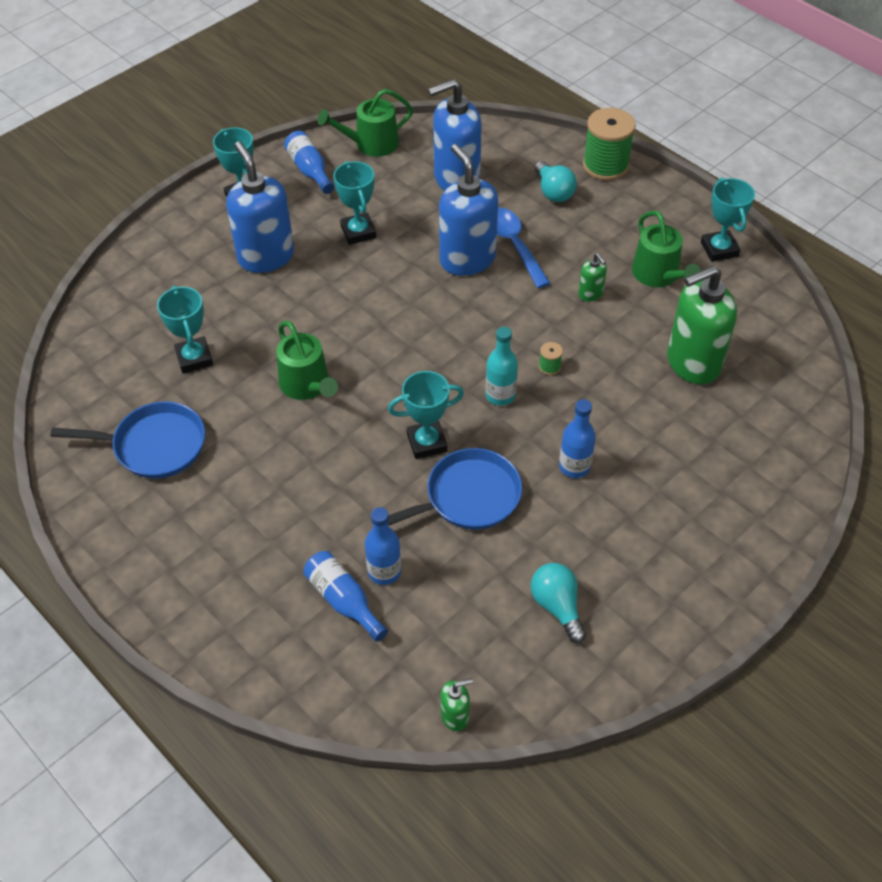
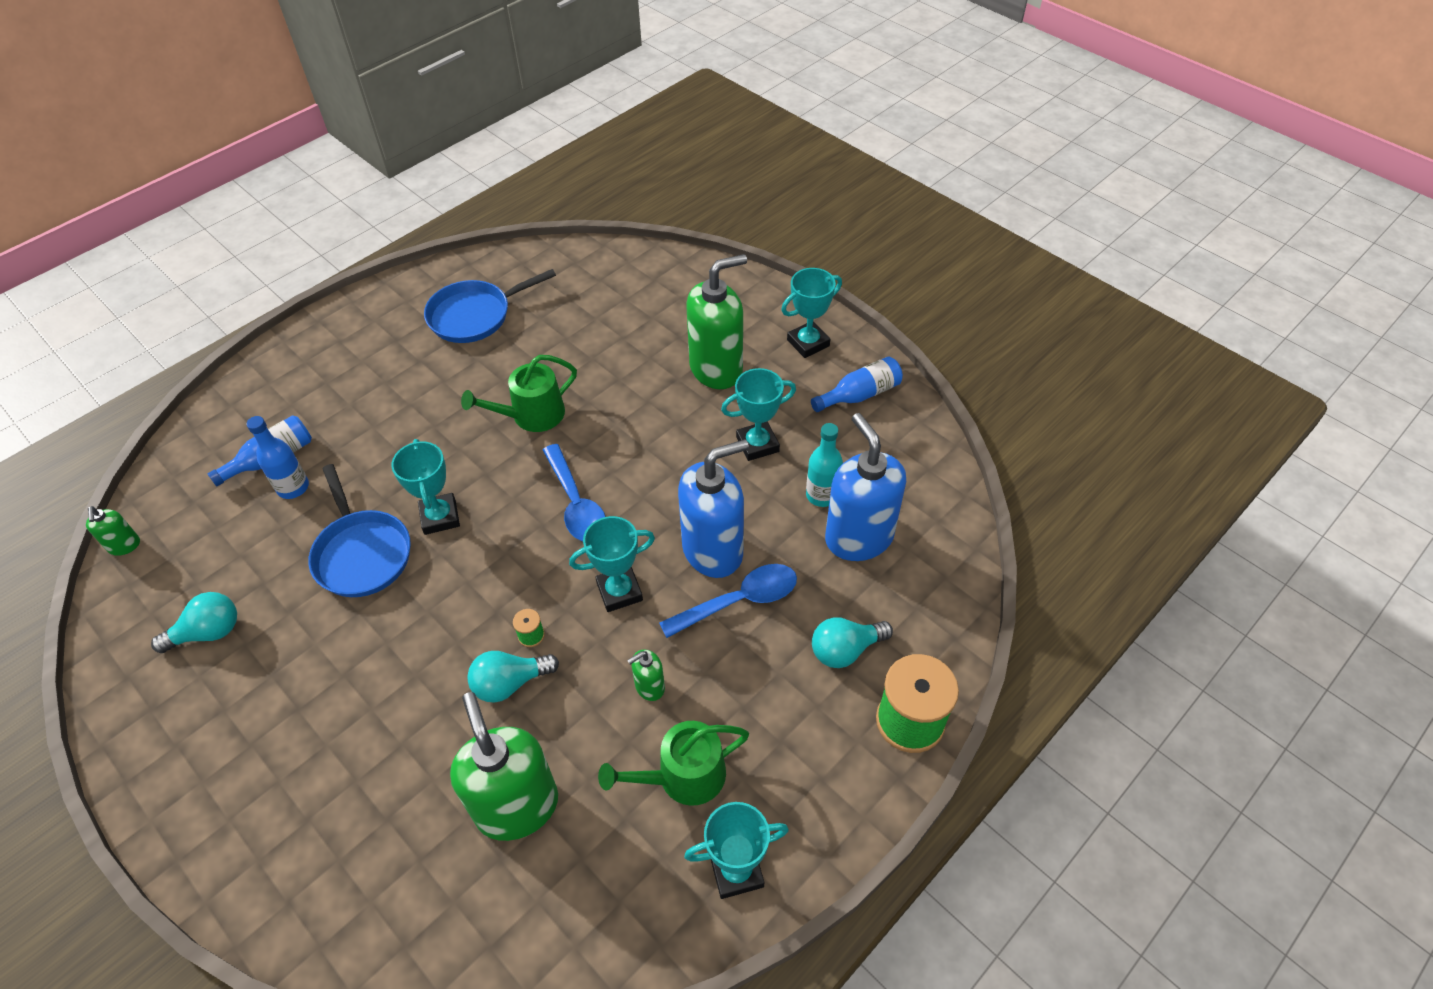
camera: 90 degrees right, 0 degrees up
(154, 445) = (475, 315): blue pan -> blue pan turned 60 degrees clockwise
(194, 358) = (577, 330): turquoise trophy -> turquoise trophy (619, 591)
(266, 256) = (716, 369): blue soap dispenser -> green soap dispenser
(371, 144) = (916, 448): green watering can -> none
(416, 346) = (576, 503): none -> blue spoon
(500, 395) = (494, 584): turquoise bottle -> turquoise bottle (822, 495)
(574, 466) = (379, 656): blue bottle -> none
(593, 376) = (510, 683): none -> turquoise light bulb

